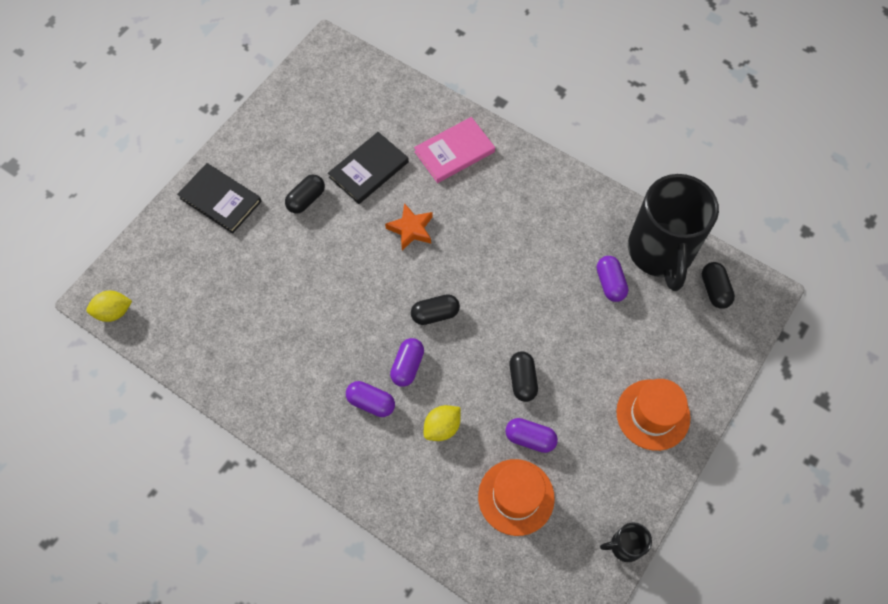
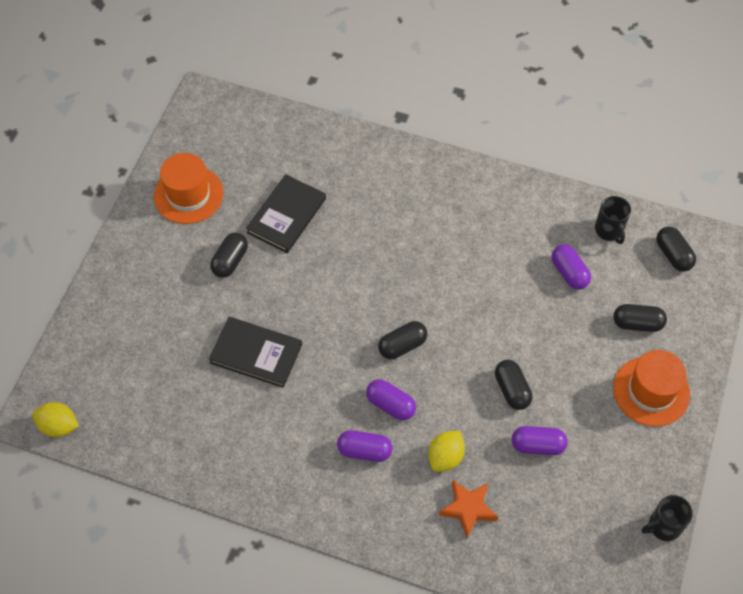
camera: 15 degrees left, 5 degrees down
(114, 312) = (59, 426): yellow lemon -> yellow lemon turned 45 degrees clockwise
(220, 199) = (138, 282): black book -> black book (256, 353)
(407, 366) = (390, 405): purple capsule -> purple capsule turned 60 degrees counterclockwise
(411, 229) = (350, 266): orange star -> orange star (468, 508)
(454, 152) = (370, 177): pink book -> none
(516, 497) = (541, 506): orange hat -> orange hat (188, 195)
(659, 347) = (637, 323): none -> black capsule
(660, 252) = (609, 230): black mug -> black mug, size x0.42

